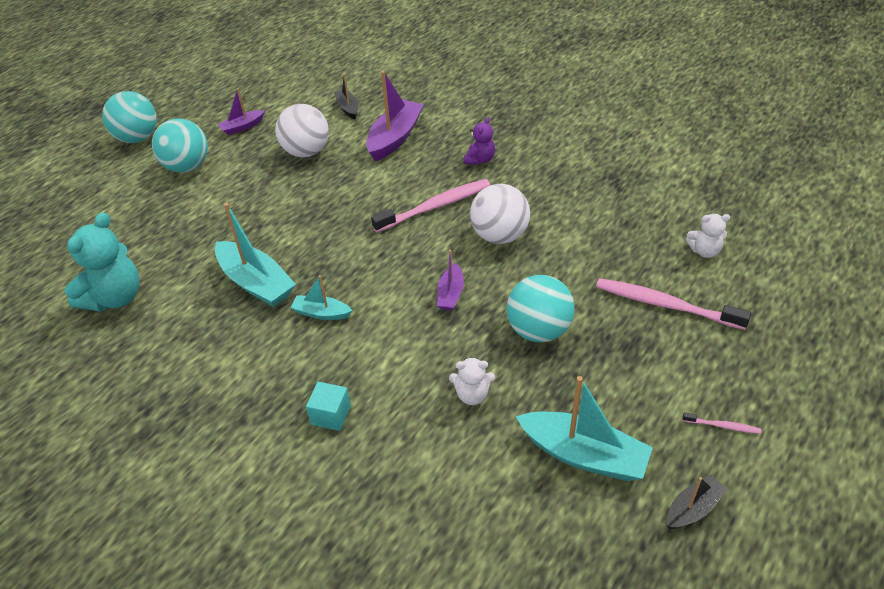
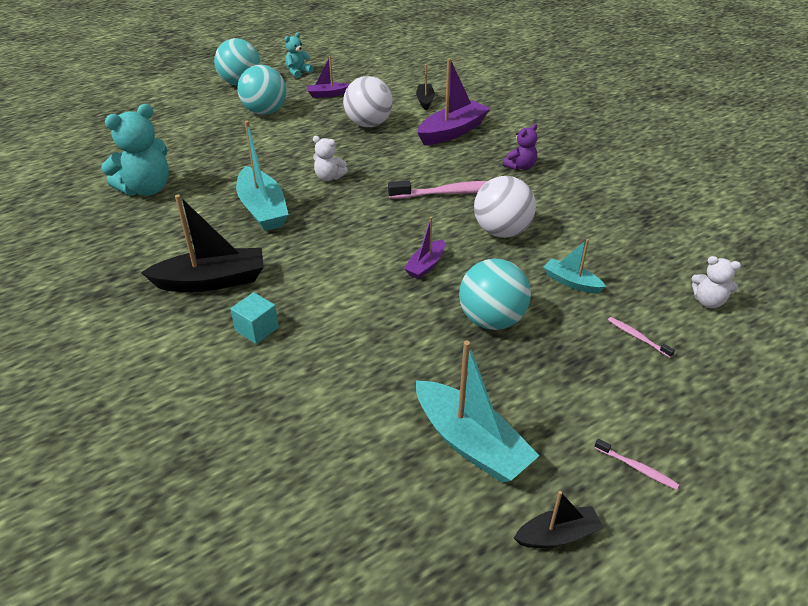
camera: 20 degrees right, 5 degrees down
(193, 107) = (298, 72): none -> turquoise teddy bear
(254, 380) = (212, 281): none -> black boat
(321, 313) = (301, 247): turquoise boat -> turquoise boat (571, 282)
(472, 395) = (393, 354): white teddy bear -> white teddy bear (329, 177)
(666, 305) = (637, 337): pink toothbrush -> pink toothbrush, size x0.44

